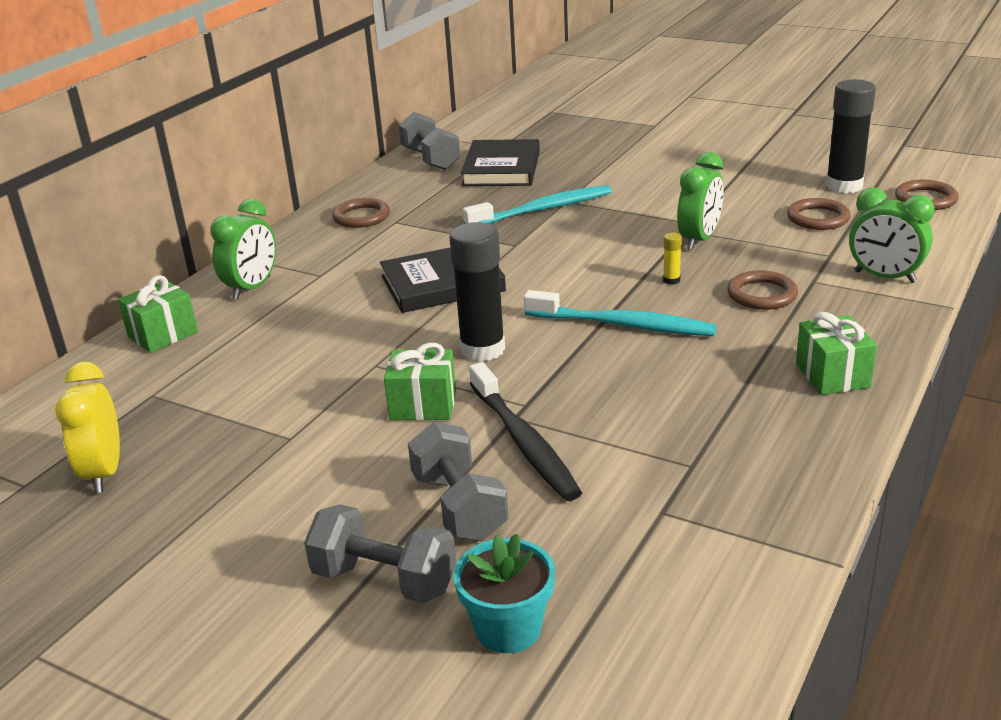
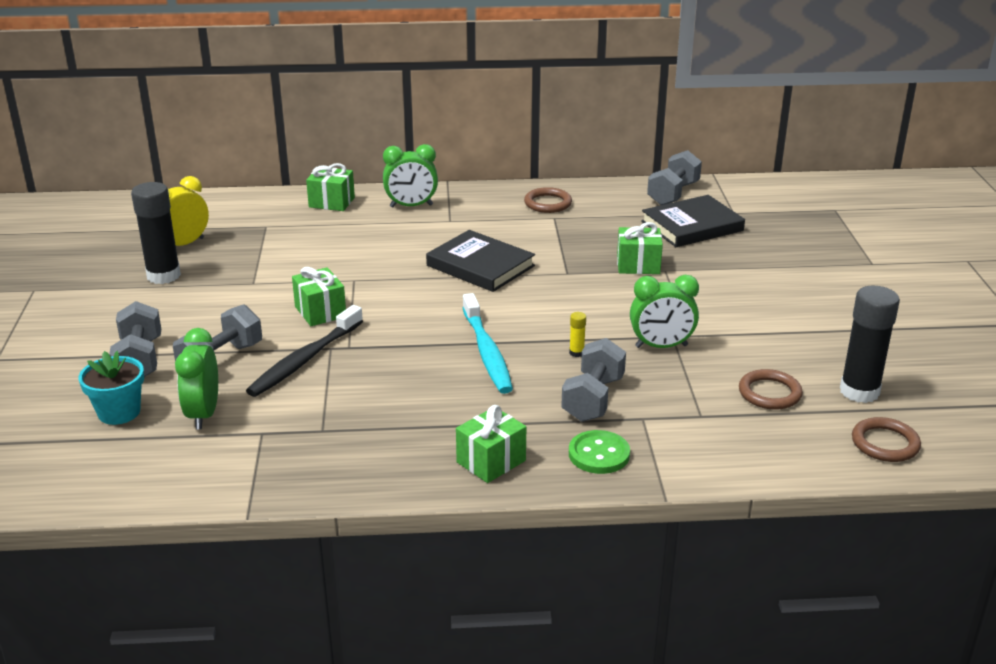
camera: 55 degrees right, 0 degrees up
(482, 349) = (405, 309): black glue stick -> black glue stick (163, 276)
(542, 210) = (638, 265): turquoise toothbrush -> green gift
(762, 294) = (593, 399): brown ring -> grey dumbbell
(859, 317) = (599, 454): none -> green button
(884, 277) = (687, 452): green clock -> green clock (203, 414)

